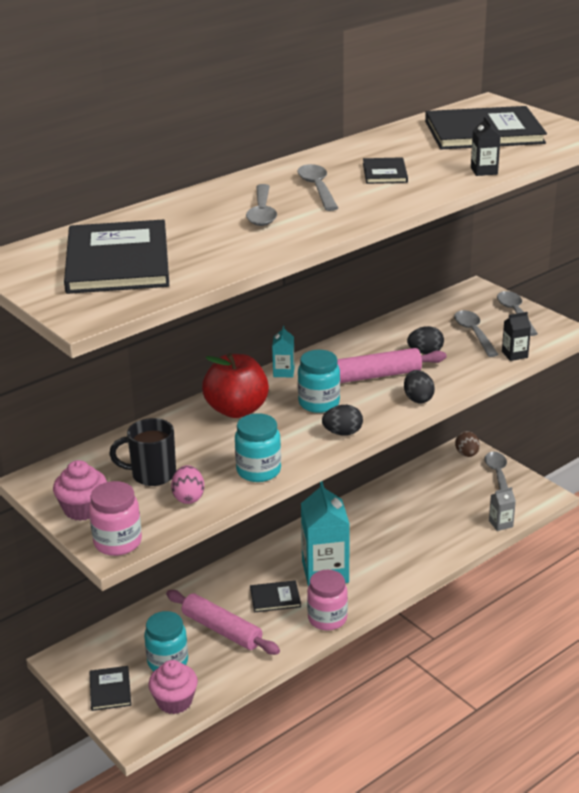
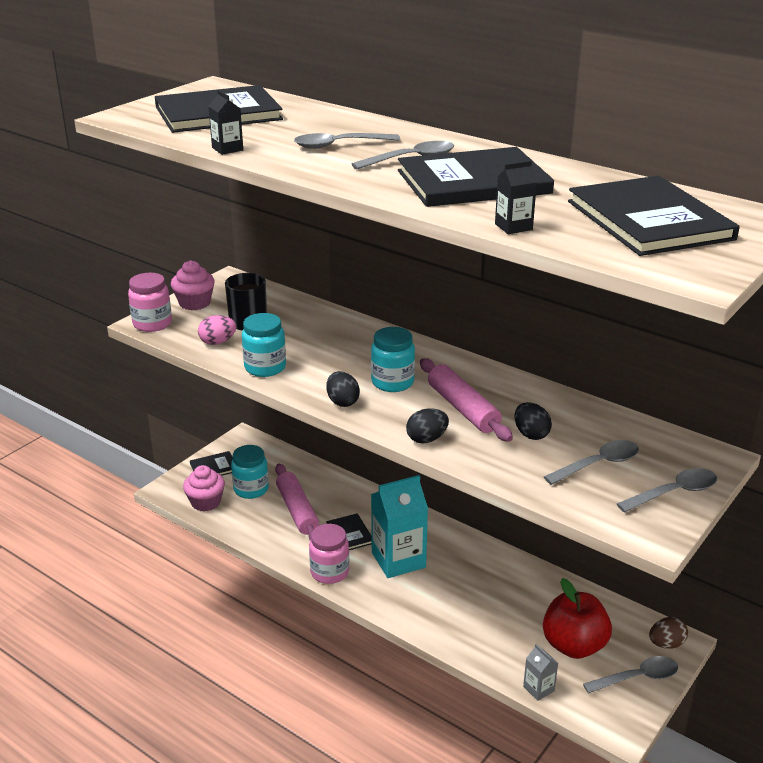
camera: 75 degrees right, 0 degrees up
(222, 630) = (297, 510): pink rolling pin -> pink rolling pin turned 45 degrees counterclockwise
(237, 410) = (363, 343): red apple -> red apple (574, 645)
(283, 372) = (443, 356): turquoise carton -> none
(385, 173) = (473, 182): black book -> black book, size x2.11
(514, 354) = (563, 499): black carton -> black carton (227, 149)

